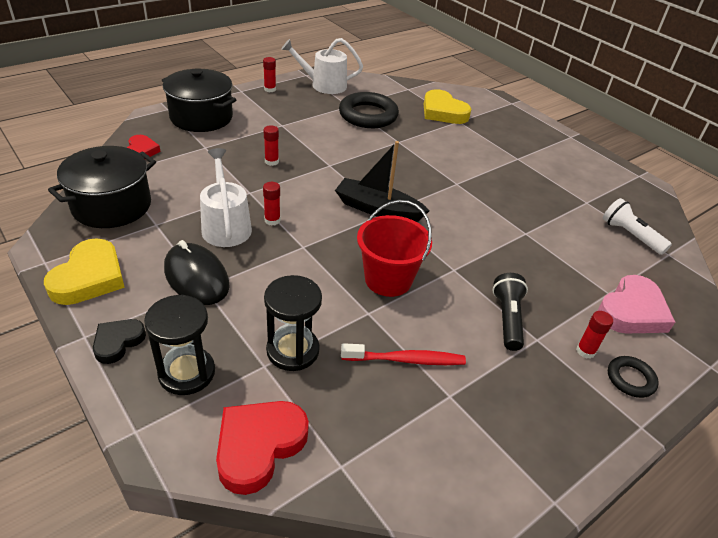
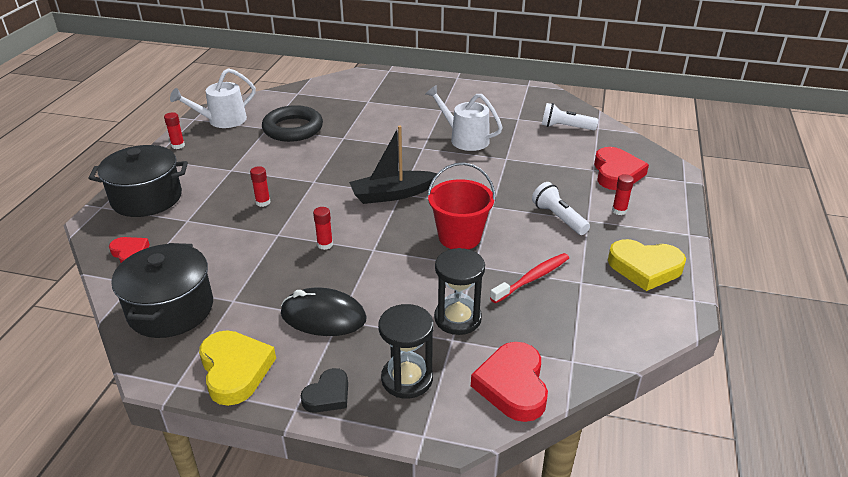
camera: 35 degrees left, 5 degrees down
(118, 342) = (328, 395): black heart -> black heart turned 135 degrees counterclockwise
(226, 226) = (294, 269): white watering can -> white watering can (465, 139)
(443, 112) = (348, 99): yellow heart -> yellow heart (645, 268)
(507, 319) = (558, 218): black flashlight -> white flashlight
(630, 379) = (657, 212): black ring -> none
(632, 311) = (616, 173): pink heart -> red heart

